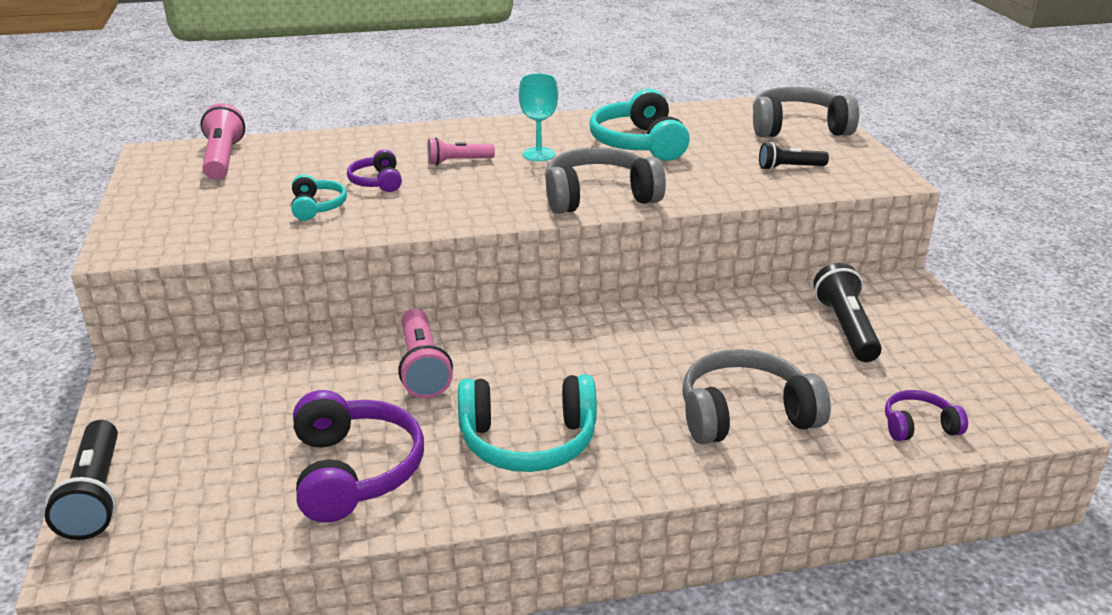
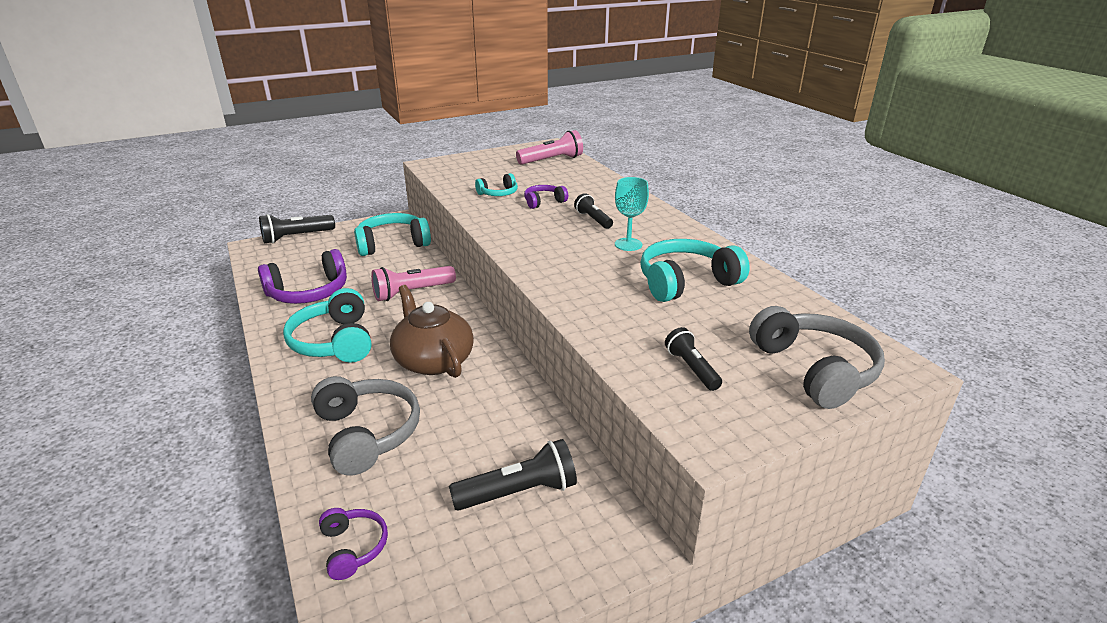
camera: 75 degrees right, 0 degrees up
(236, 379) = (392, 244): none -> turquoise headphones
(458, 162) = (593, 219): pink flashlight -> black flashlight
(599, 197) = (562, 277): grey headphones -> none
(609, 360) = (433, 360): none -> brown teapot

